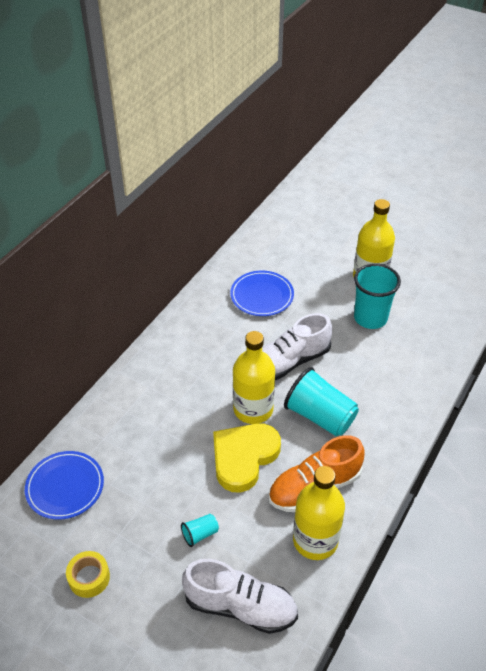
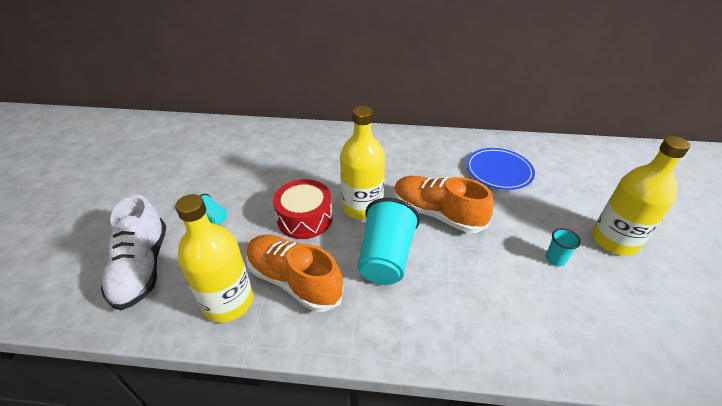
camera: 65 degrees right, 5 degrees down
(65, 487) = (234, 138): blue plate -> none
(89, 578) = (159, 173): yellow tape -> none
(244, 457) = (304, 218): yellow heart -> red drum
(290, 362) = (437, 214): white shoe -> orange shoe
(370, 318) = (555, 259): turquoise cup -> turquoise cup, size x0.46

